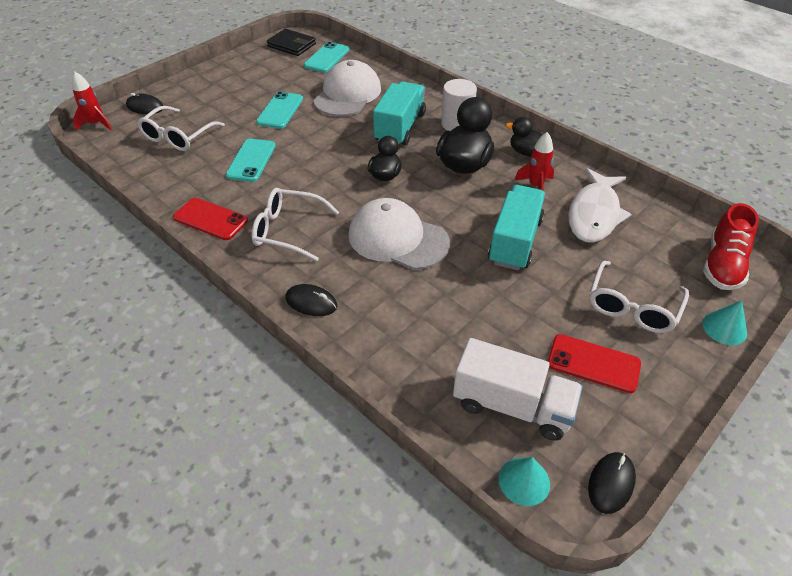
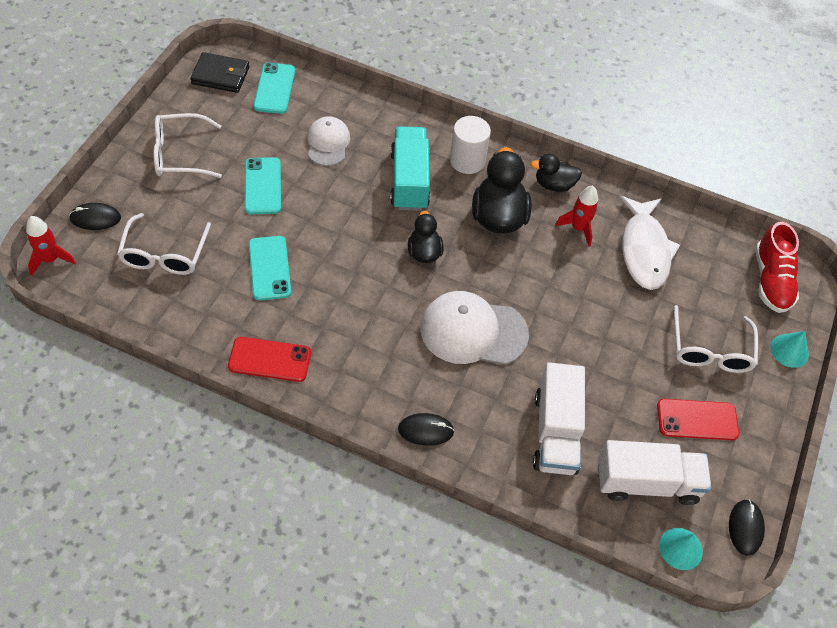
camera: 25 degrees left, 10 degrees up
(288, 230) = (359, 351): white glasses -> white glasses (180, 154)
(347, 94) = (328, 143): white cap -> white cap, size x0.61
(435, 335) = (555, 432): none -> white truck
(515, 241) = (584, 304): turquoise truck -> none

